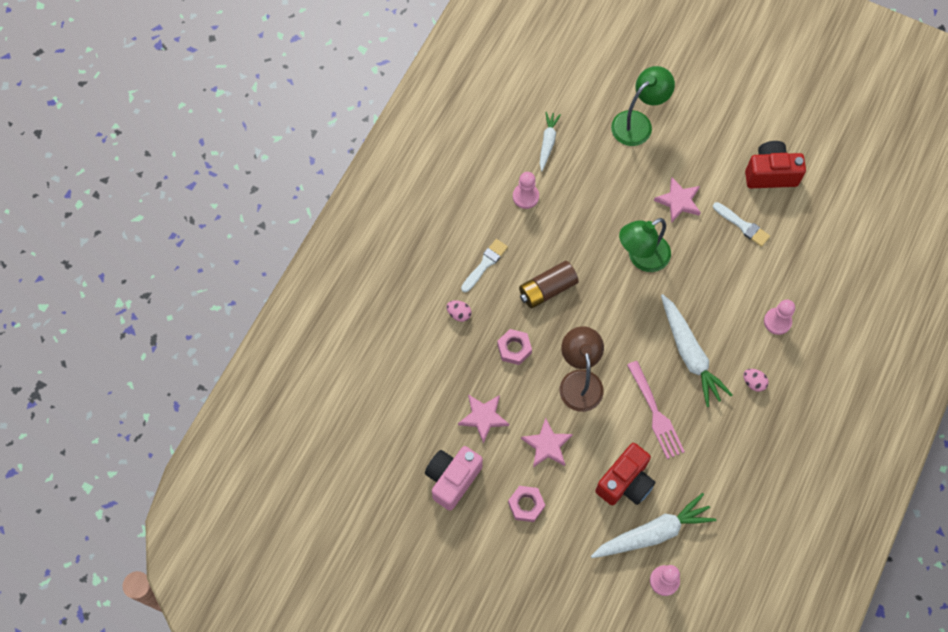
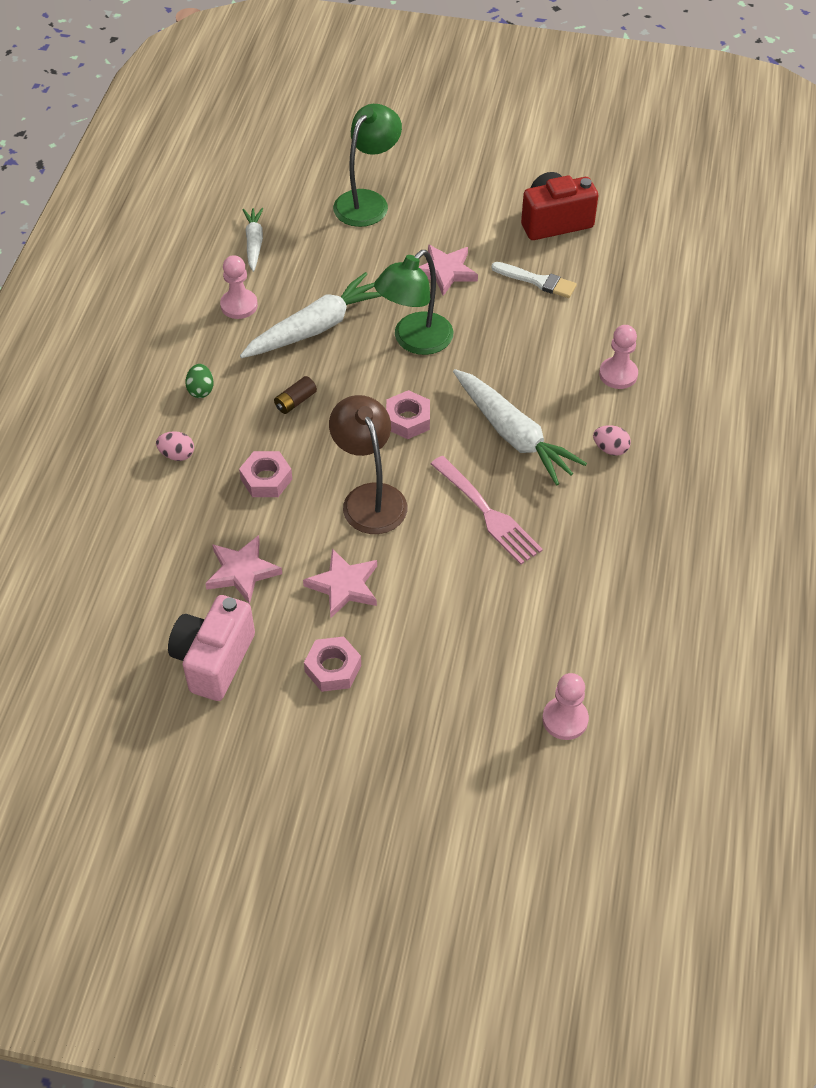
camera: 15 degrees left, 15 degrees down
(485, 264) = (201, 390): white brush -> green egg
(547, 289) = (295, 401): brown battery -> brown battery, size x0.53
(620, 324) = (408, 420): none -> pink nut
(625, 482) = (470, 606): red camera -> none
(653, 533) = (529, 661): white carrot -> white carrot (315, 328)

